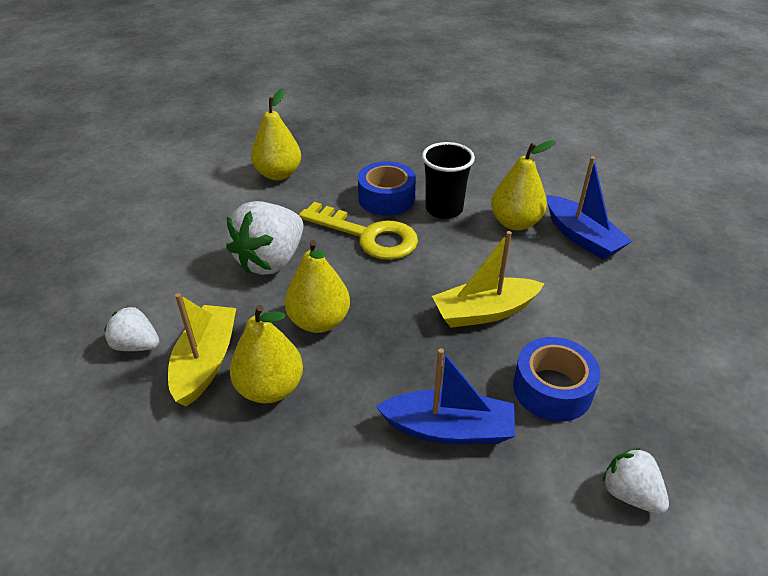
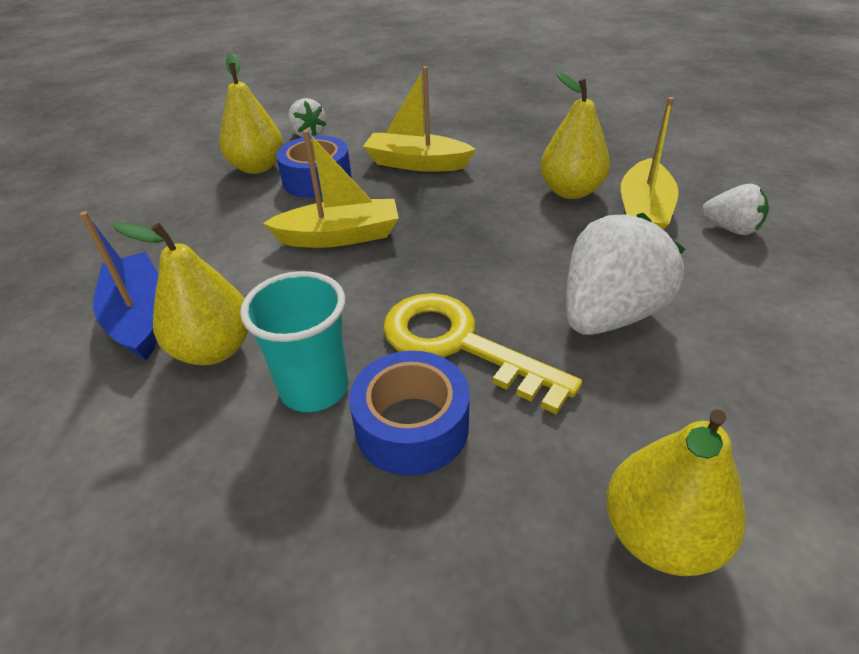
camera: 170 degrees left, 0 degrees up
(319, 321) = (529, 238): yellow pear -> yellow pear (257, 167)
(444, 209) = (314, 388): black cup -> turquoise cup
(449, 429) = (416, 163): blue boat -> yellow boat

